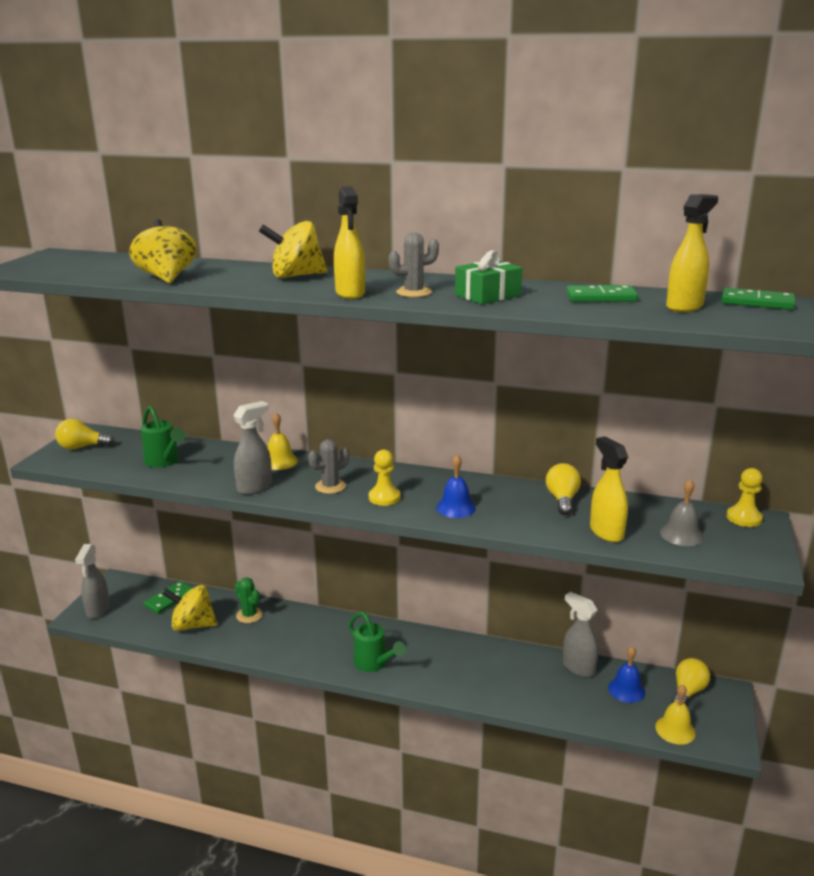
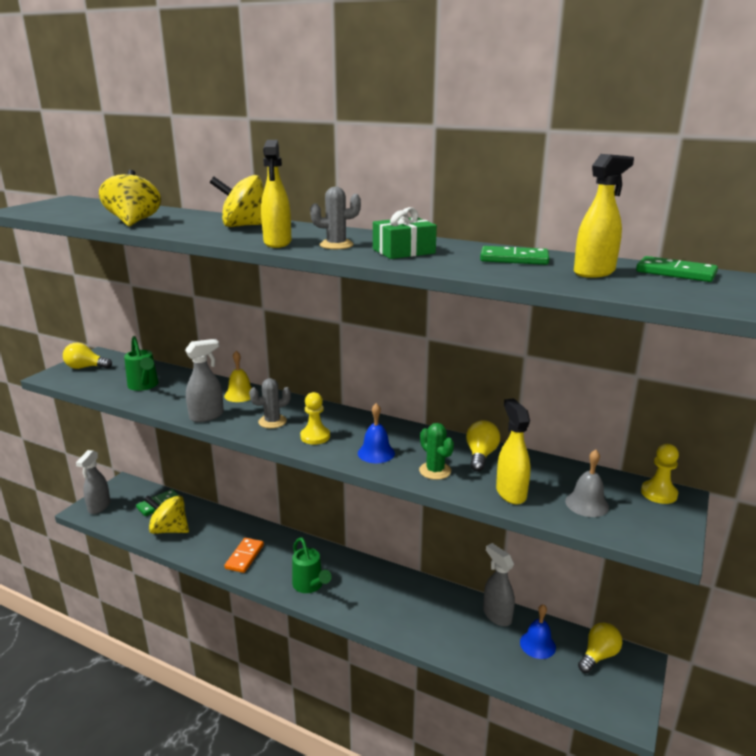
camera: 10 degrees right, 0 degrees up
(249, 615) = (219, 526): green cactus -> green cactus (435, 471)
(291, 643) = (244, 557): none -> orange domino
(675, 730) = (575, 694): yellow bell -> none

